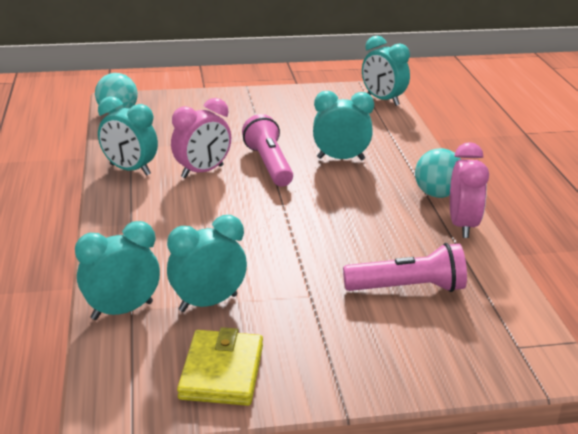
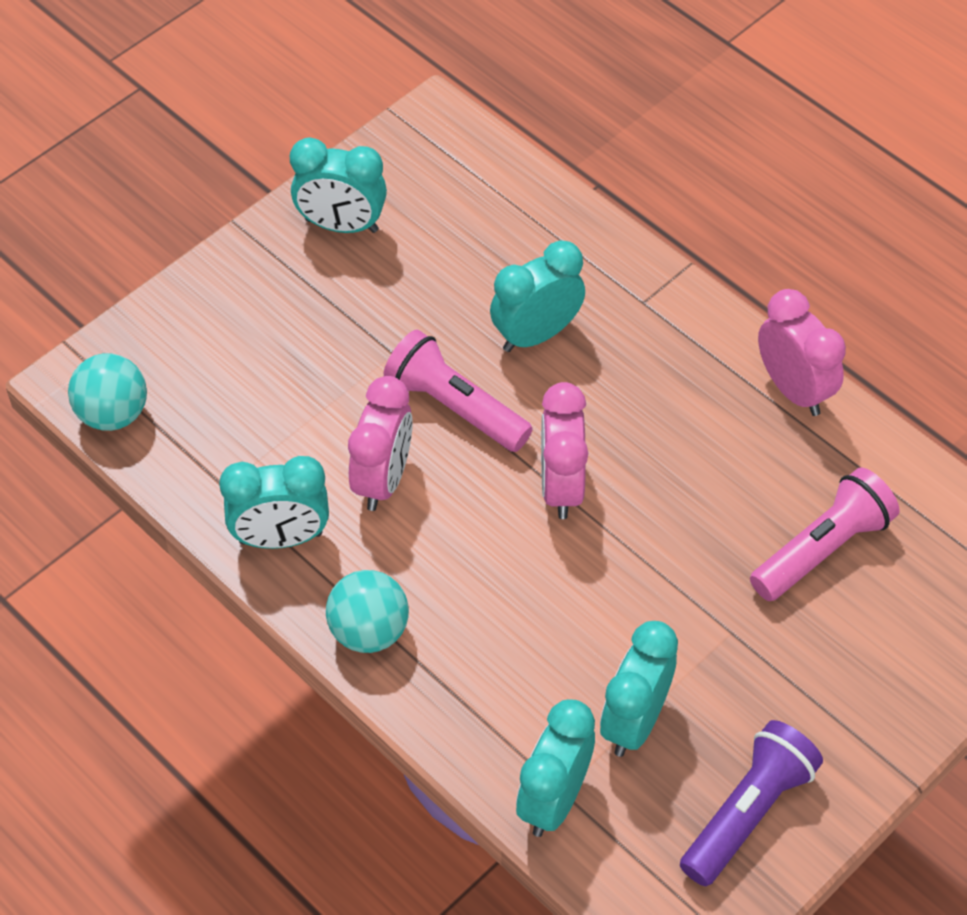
camera: 35 degrees left, 25 degrees up
(221, 372) = (747, 813): yellow wallet -> purple flashlight
(286, 207) = (561, 486): none -> pink clock
(383, 100) = (469, 145): turquoise clock -> turquoise clock (341, 225)
(437, 194) = (717, 341): turquoise ball -> turquoise ball (369, 631)

